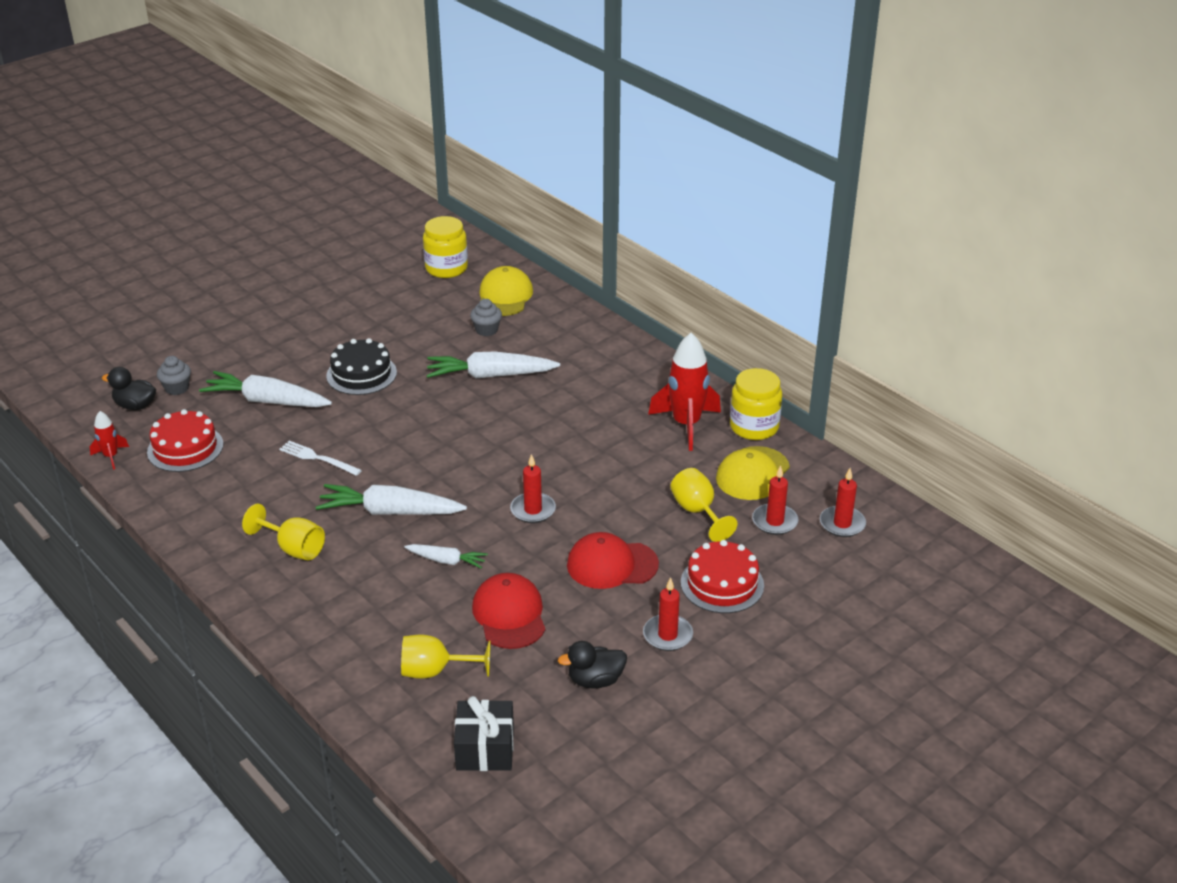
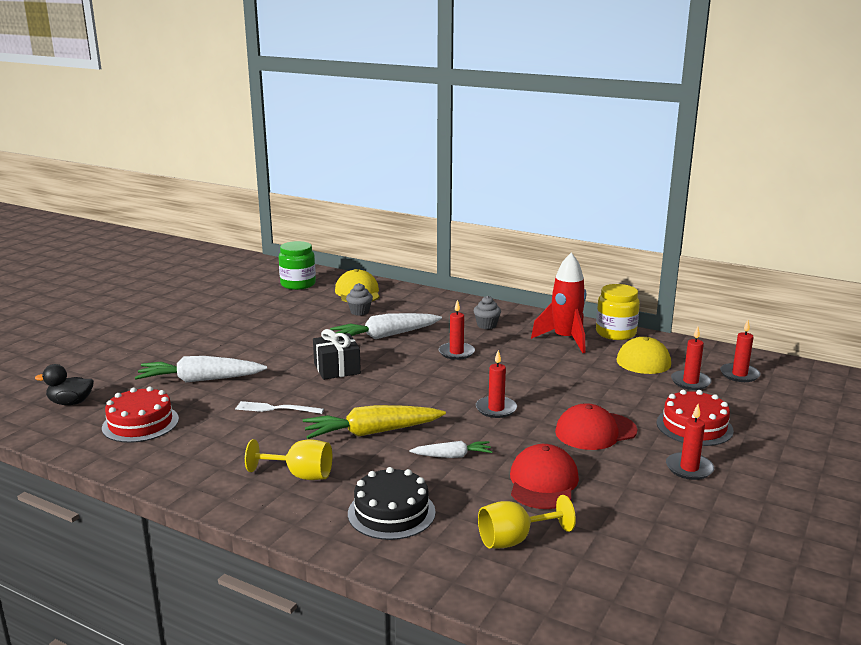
camera: 20 degrees left, 15 degrees down
(111, 456) = (65, 442): red rocket -> none
(177, 388) = (106, 385): grey cupcake -> grey cupcake (486, 325)
(361, 374) = (275, 351): black cake -> black cake (391, 512)
(390, 512) = (372, 432): white carrot -> yellow carrot
(446, 268) = (298, 284): yellow jar -> green jar
(485, 749) = (619, 592): black gift -> black gift (337, 369)
(509, 615) = (543, 482): red cap -> red cap turned 45 degrees clockwise
(549, 418) = (456, 353): none -> red candle
(595, 680) = (664, 513): black duck -> none
(697, 512) = (627, 387): yellow goblet -> none

